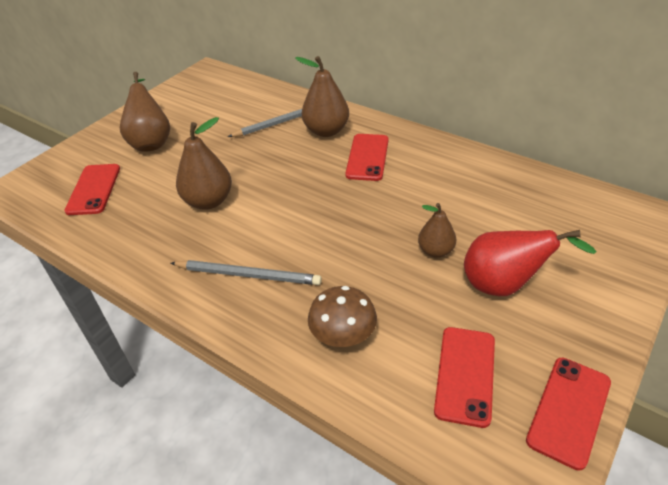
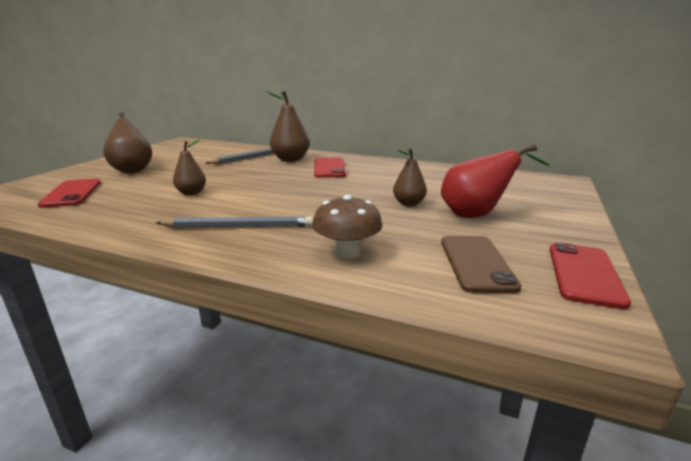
camera: 15 degrees left, 20 degrees down
(208, 201) = (191, 193): brown pear -> brown pear, size x0.62
(465, 375) = (476, 263): red phone -> brown phone

